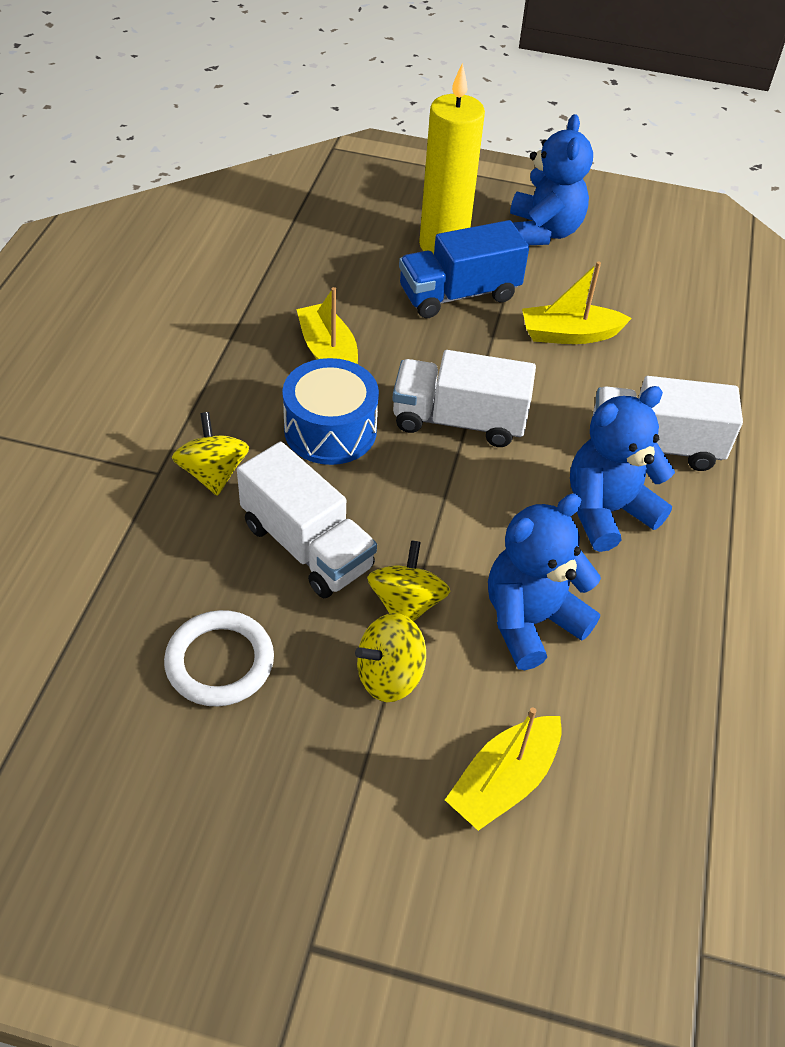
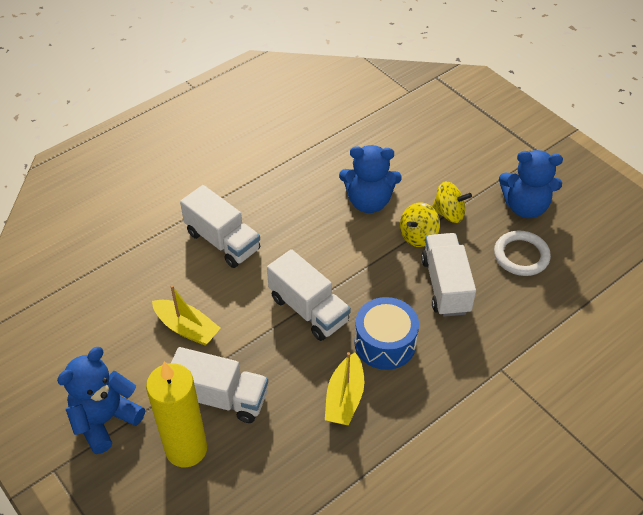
camera: 140 degrees left, 0 degrees up
(213, 473) = (469, 352): yellow spinning top -> none
(459, 294) = (220, 398): blue truck -> white truck
(503, 781) = (433, 159): yellow boat -> none
(607, 511) = (284, 225): blue teddy bear -> blue teddy bear (525, 207)

